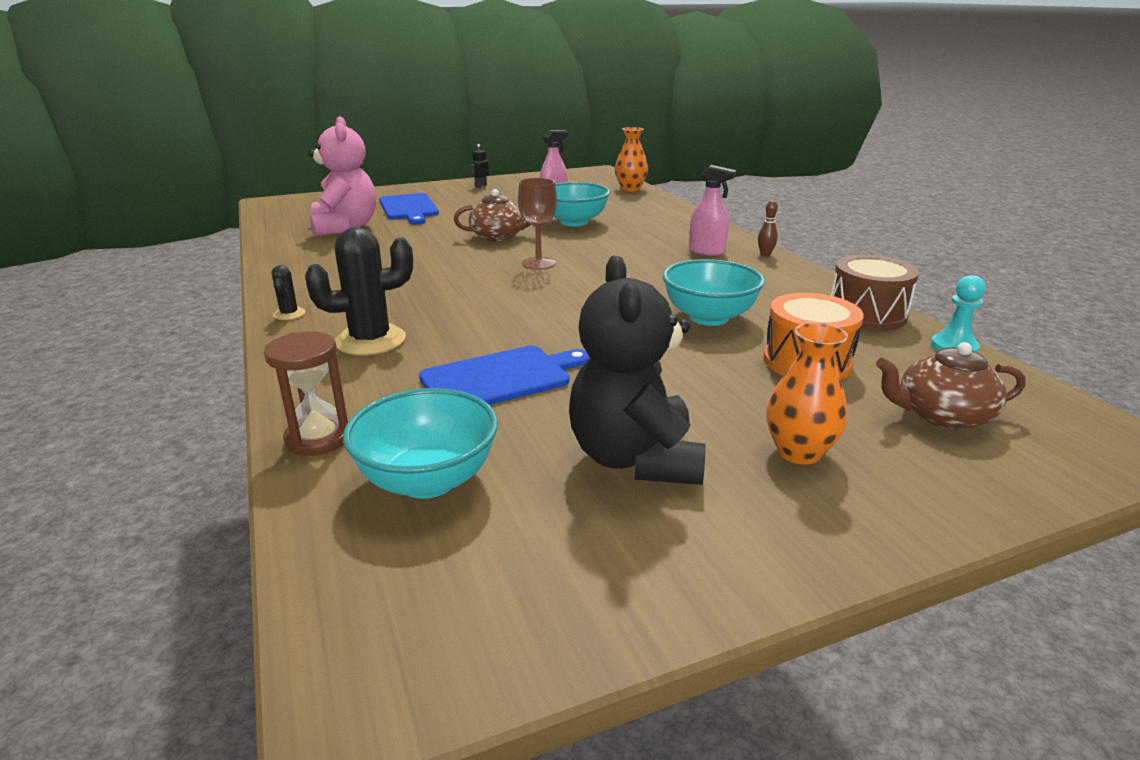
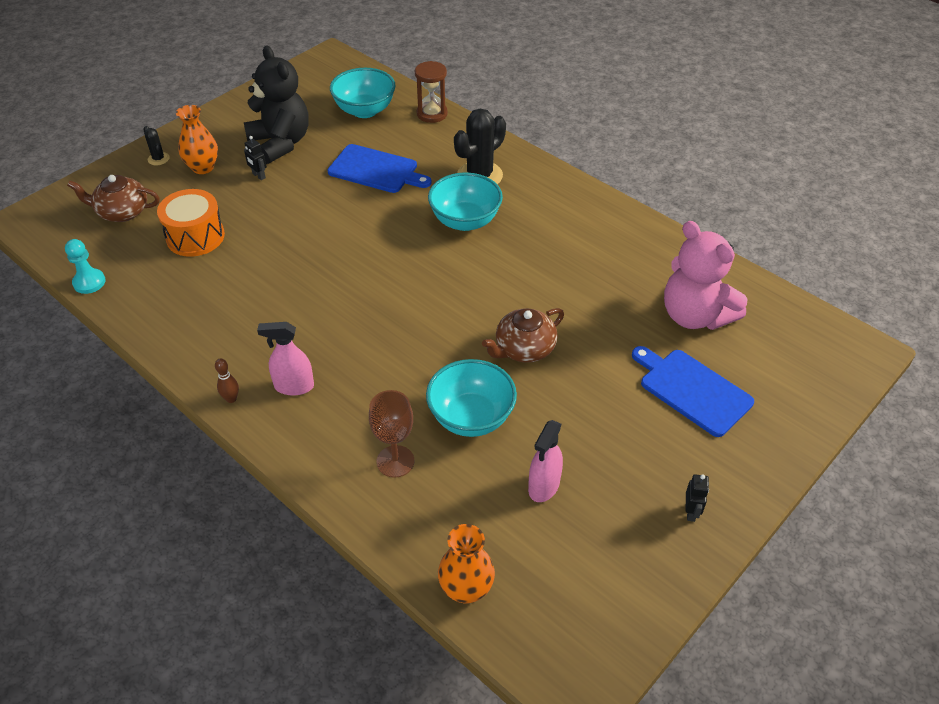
camera: 155 degrees right, 20 degrees up
(289, 314) = (561, 182): black cactus -> black cactus (158, 159)
(501, 378) = (376, 170): blue cutting board -> blue cutting board turned 105 degrees counterclockwise
(538, 263) = (444, 305): brown goblet -> brown goblet (395, 461)
(694, 414) = (258, 176): none -> black robot
(709, 317) = (268, 266): turquoise bowl -> turquoise bowl (465, 221)
(866, 314) = (144, 308): brown drum -> none
(941, 416) = (122, 212): brown teapot -> brown teapot turned 150 degrees counterclockwise

